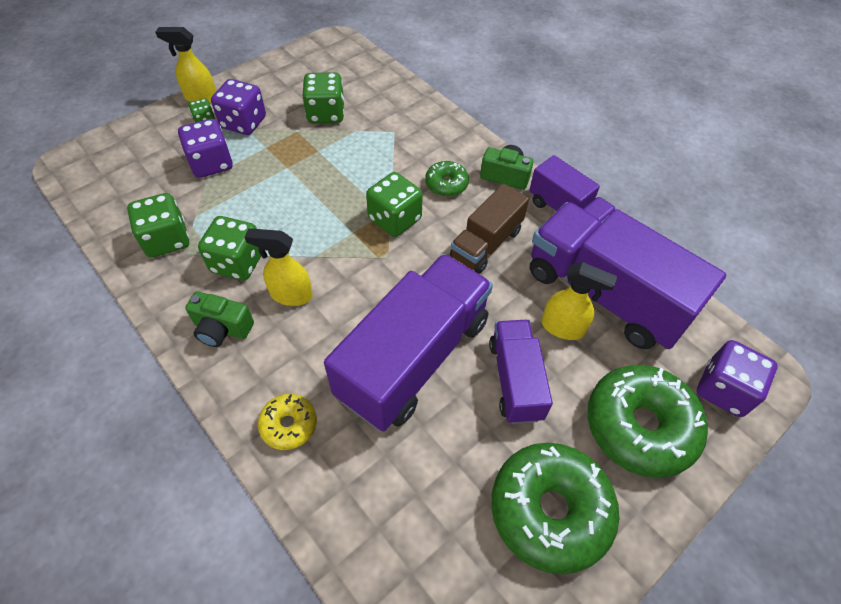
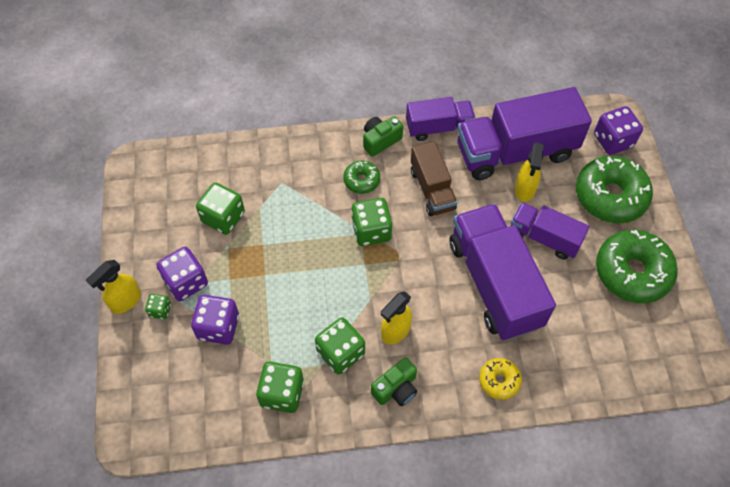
camera: 55 degrees left, 5 degrees up
(563, 327) = (524, 189): yellow spray bottle -> yellow spray bottle turned 135 degrees clockwise

